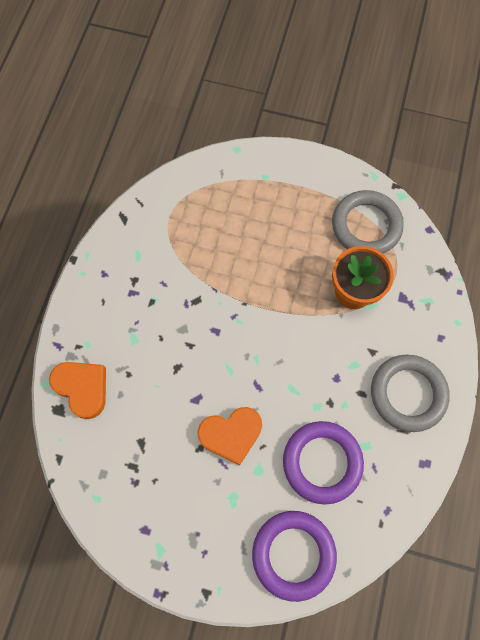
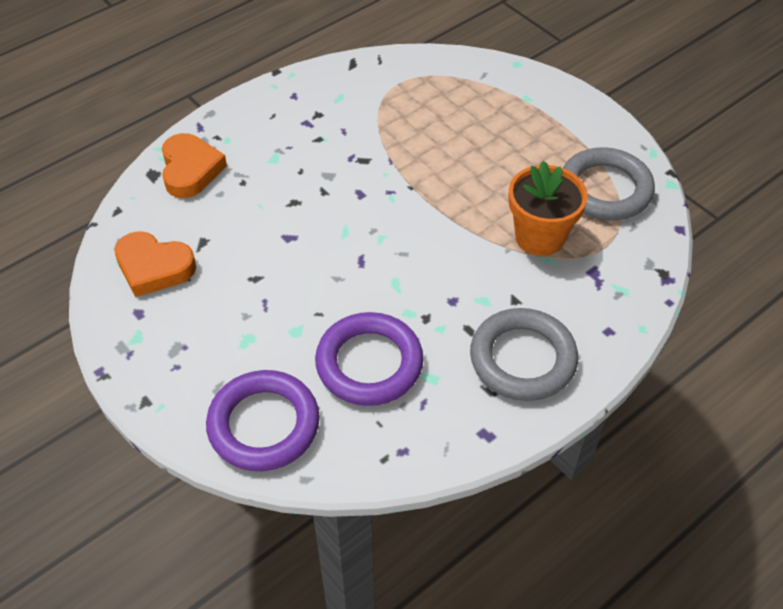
camera: 35 degrees right, 20 degrees down
(231, 434) = (296, 285): orange heart -> orange heart (154, 267)

